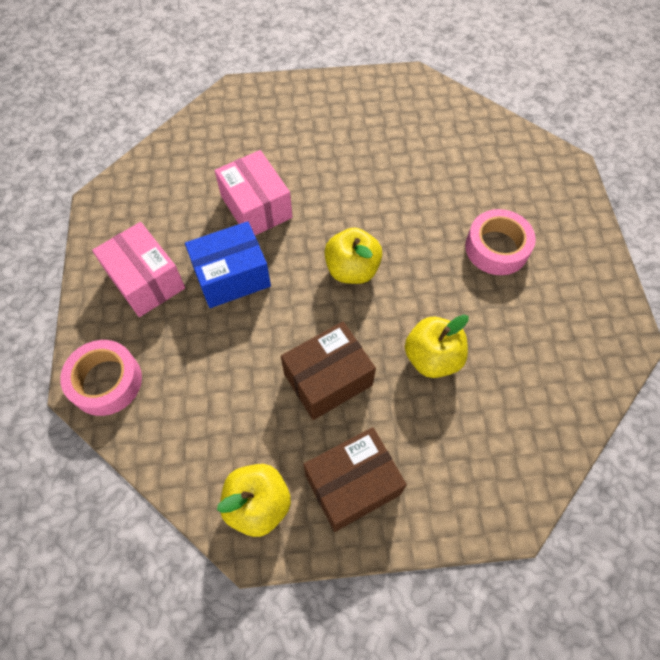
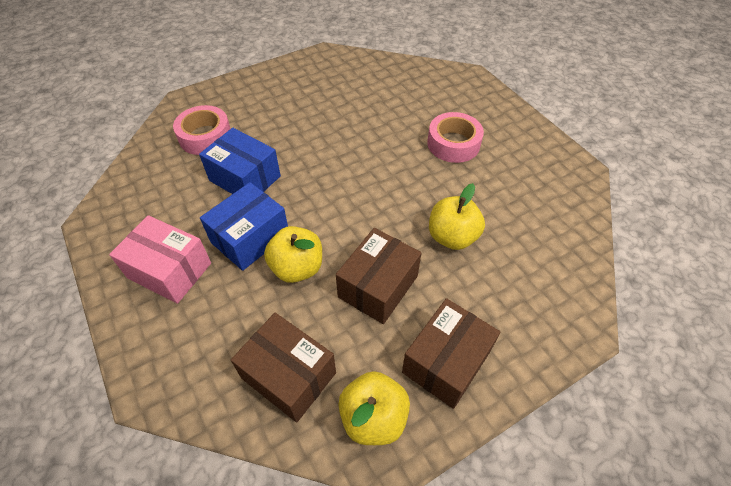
camera: 25 degrees left, 10 degrees down
(106, 382) = (170, 373): pink tape -> pink tape (205, 136)
(203, 430) = (289, 375): none -> brown box
(256, 207) = (245, 178): pink box -> blue box
(352, 269) = (351, 196): yellow apple -> yellow apple (297, 268)

